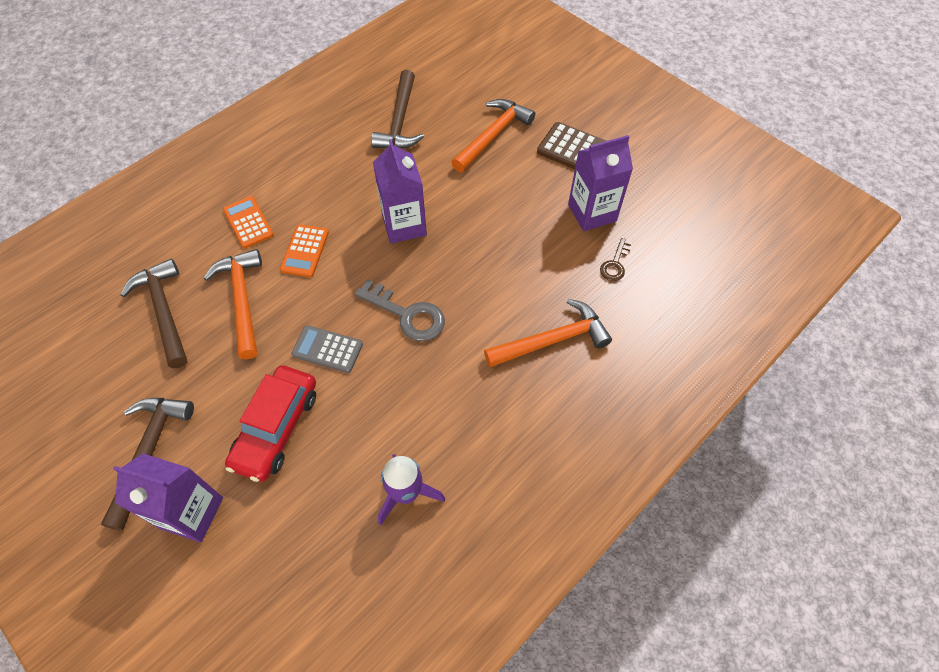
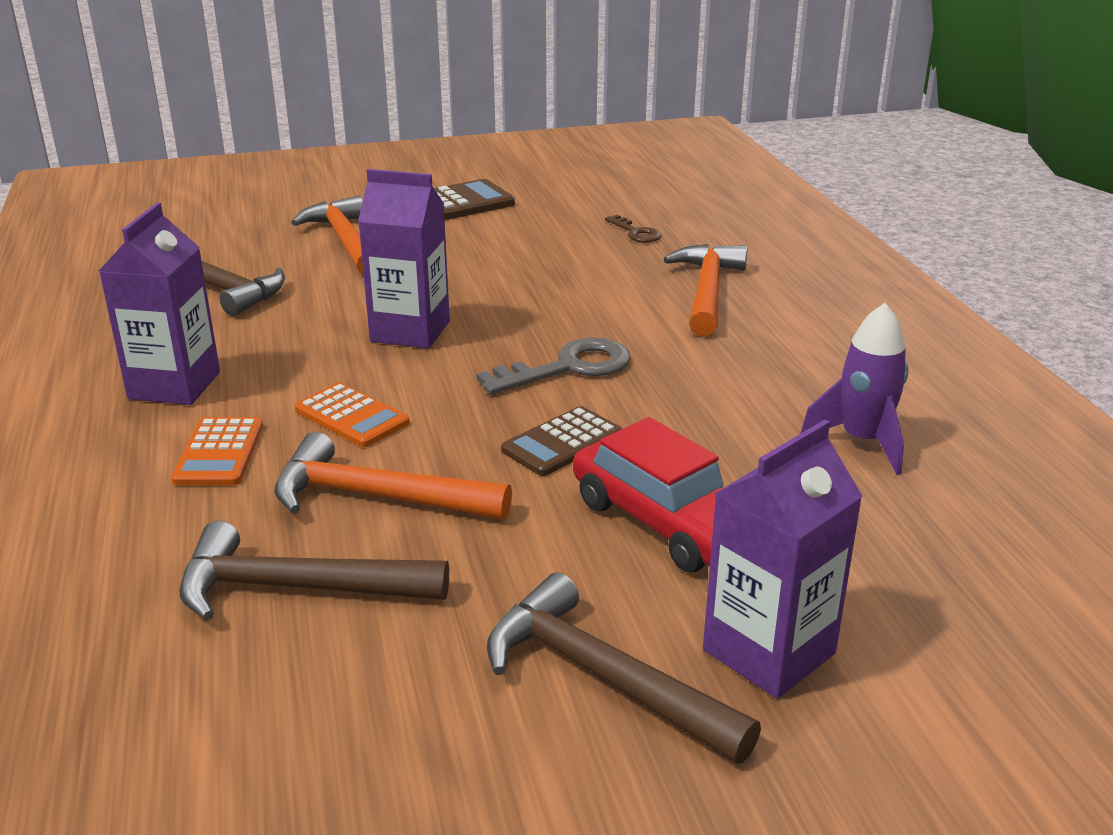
camera: 60 degrees left, 30 degrees down
(248, 222) = (219, 453): orange calculator -> orange calculator turned 90 degrees counterclockwise
(327, 349) = (562, 442): grey calculator -> brown calculator
(592, 212) = (547, 224): purple carton -> purple carton (174, 385)

